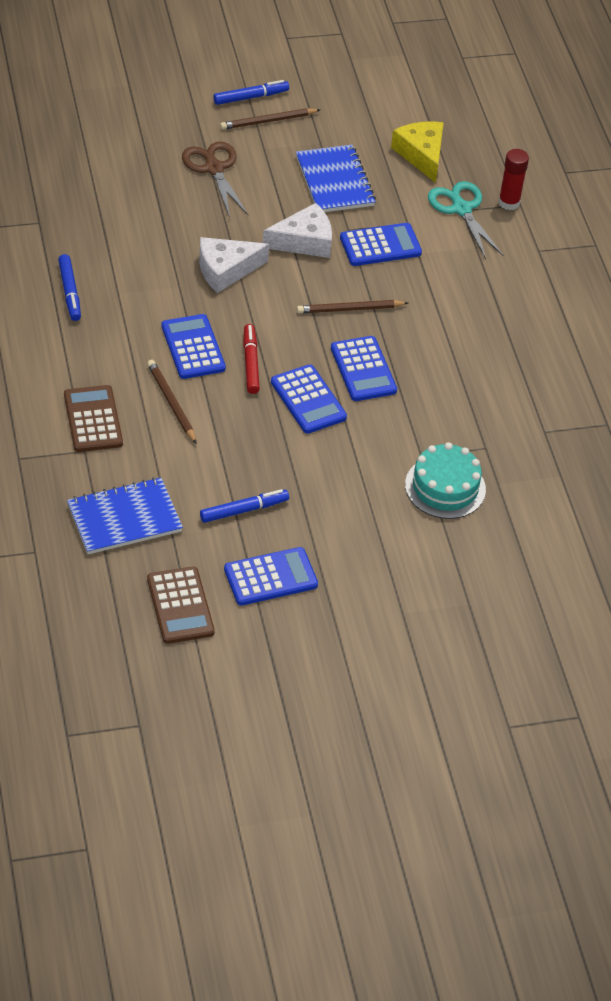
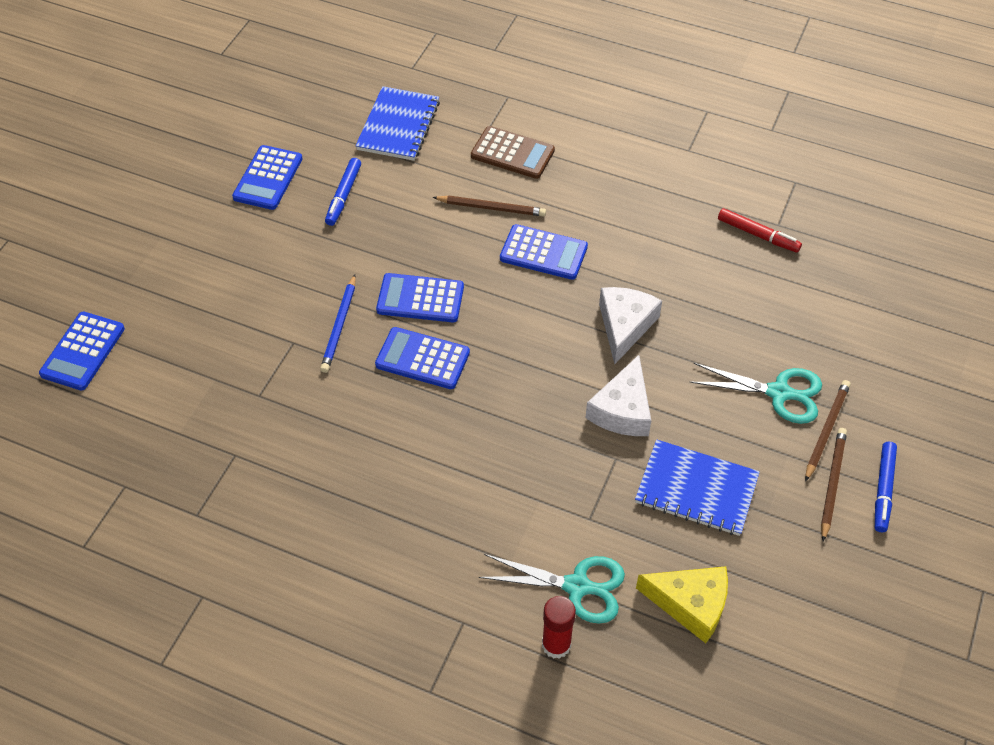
camera: 130 degrees right, 5 degrees up
(70, 292) = (671, 205): blue marker -> none
(180, 606) = (292, 117): brown calculator -> none
(214, 169) = (779, 393): brown scissors -> turquoise scissors
(250, 363) = (494, 282): red marker -> red marker (758, 235)
(350, 309) = (504, 393): brown pencil -> brown pencil (826, 430)
(379, 435) = (340, 326): none -> blue pencil
(380, 245) = (572, 472): blue calculator -> blue calculator (82, 351)
(445, 487) = (245, 338): turquoise cake -> none

